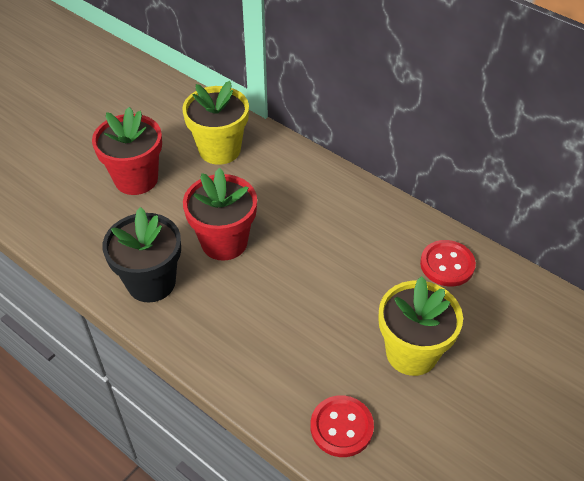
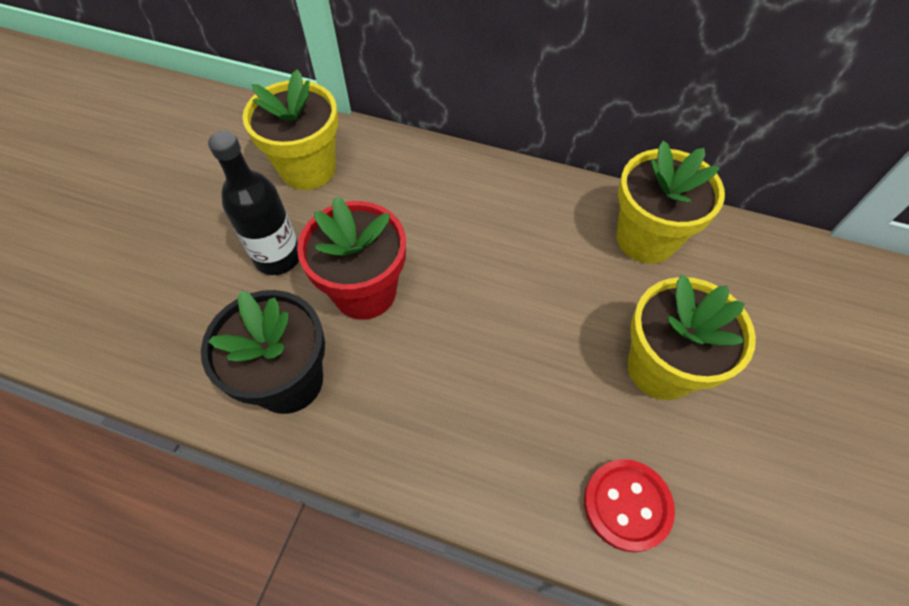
camera: 20 degrees left, 10 degrees up
(136, 179) = (211, 238): red flower pot -> none
(175, 203) = (278, 257): none -> black bottle
(447, 264) = (646, 239): red button -> yellow flower pot

